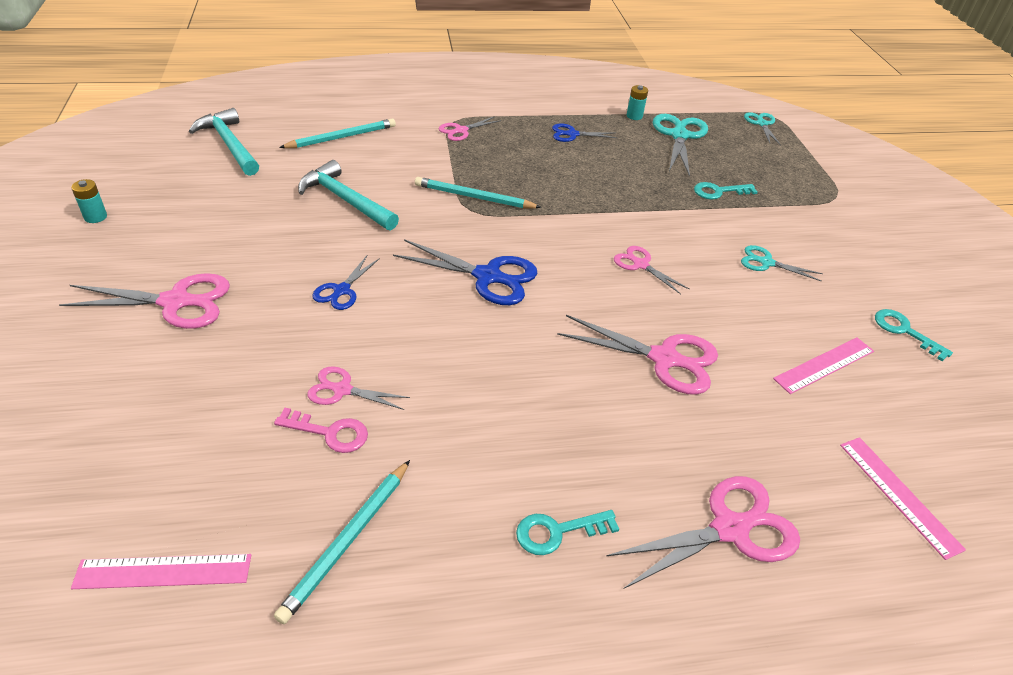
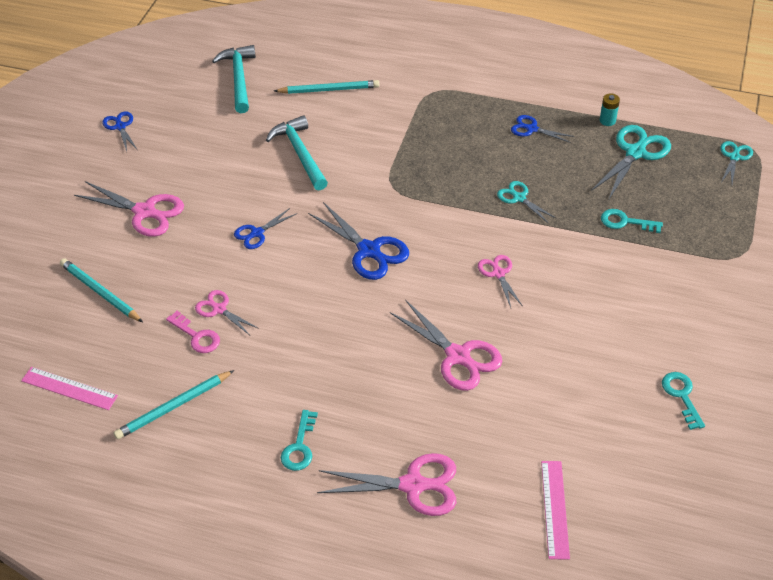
camera: 30 degrees right, 5 degrees up
(95, 217) = (120, 127): turquoise battery -> blue scissors
(461, 130) = (433, 103): pink scissors -> none
(474, 197) = (402, 175): turquoise pencil -> turquoise pencil (100, 292)
(557, 532) = (299, 446): turquoise key -> turquoise key turned 90 degrees counterclockwise
(766, 263) = (611, 301): turquoise scissors -> turquoise scissors (519, 198)
(824, 365) = (584, 401): pink ruler -> none

